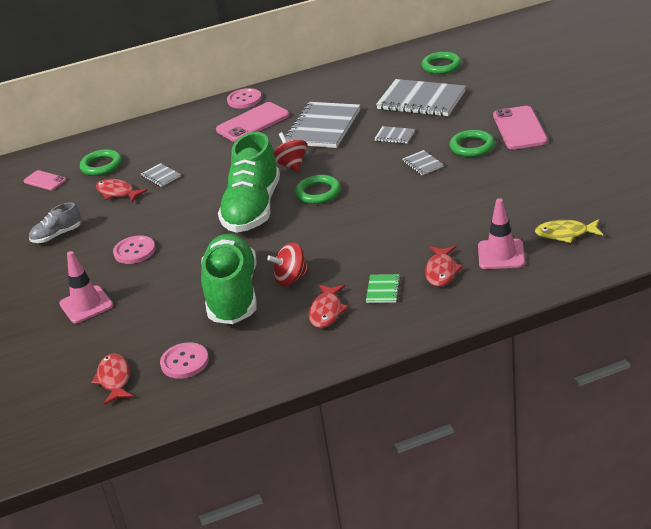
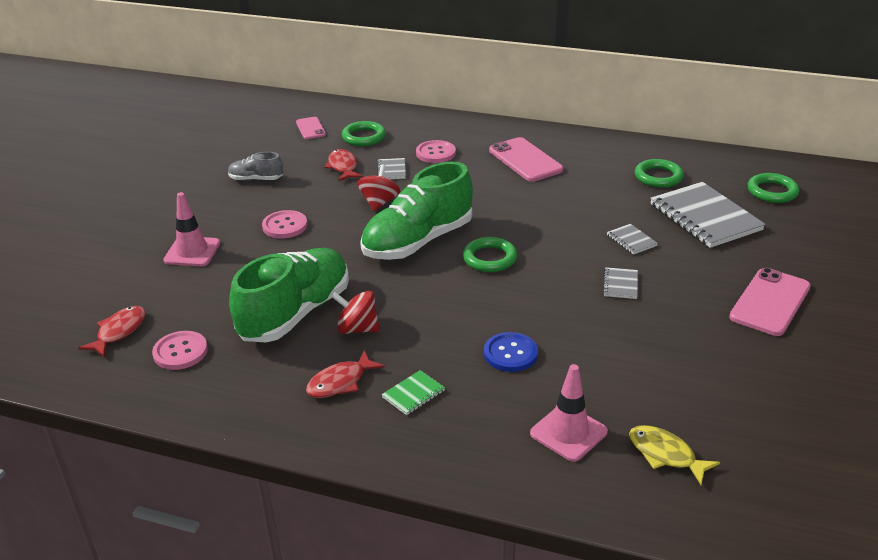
camera: 35 degrees right, 0 degrees up
(244, 100) = (547, 135): pink button -> pink button (435, 153)
(253, 123) = (525, 160): pink phone -> pink phone turned 60 degrees clockwise
(291, 165) = (503, 218): red spinning top -> red spinning top (379, 202)
(323, 127) = (578, 196): grey notebook -> none
(410, 236) = (510, 353): none -> blue button
(441, 271) = (488, 411): red fish -> none
(472, 147) = (693, 294): green ring -> green ring (658, 177)

